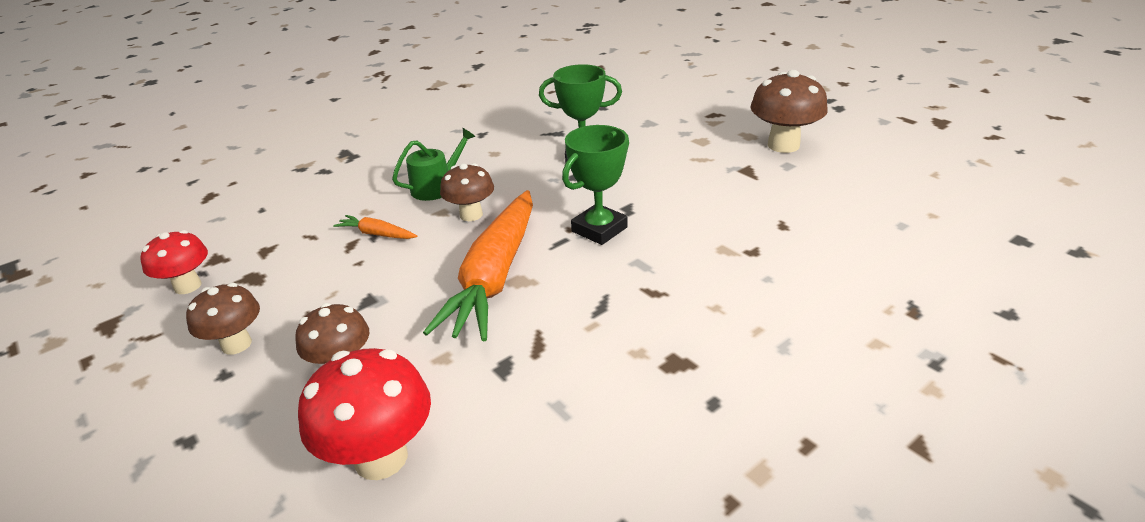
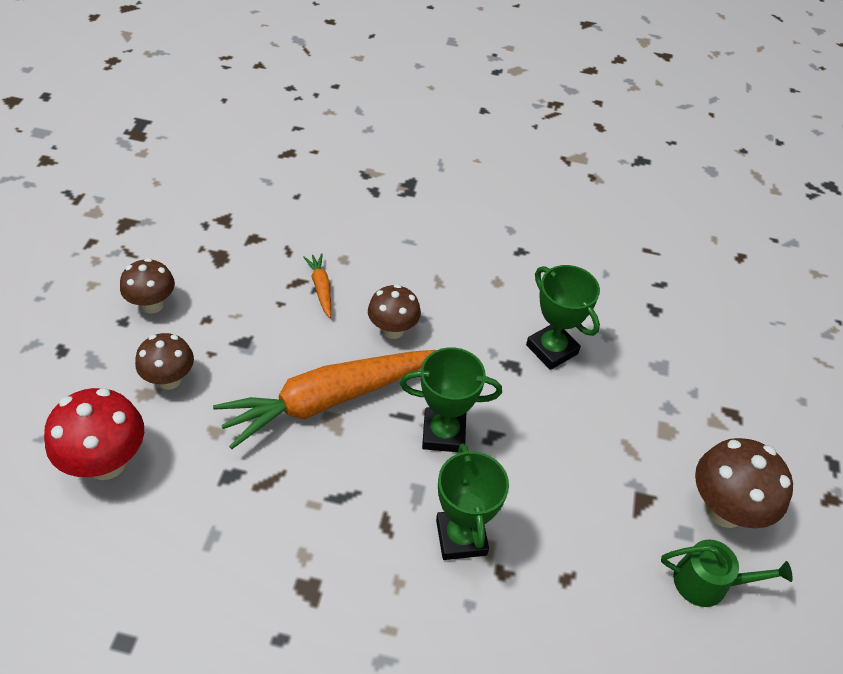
camera: 45 degrees right, 15 degrees up
(188, 286) = (187, 230): red mushroom -> none
(436, 187) = (412, 279): green watering can -> green watering can (707, 582)
(703, 258) = (461, 537): none -> green trophy

